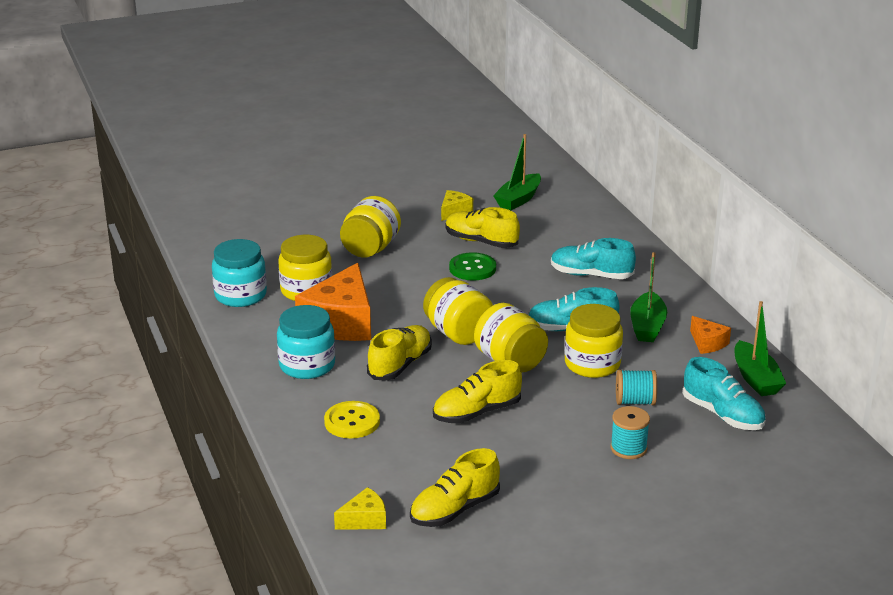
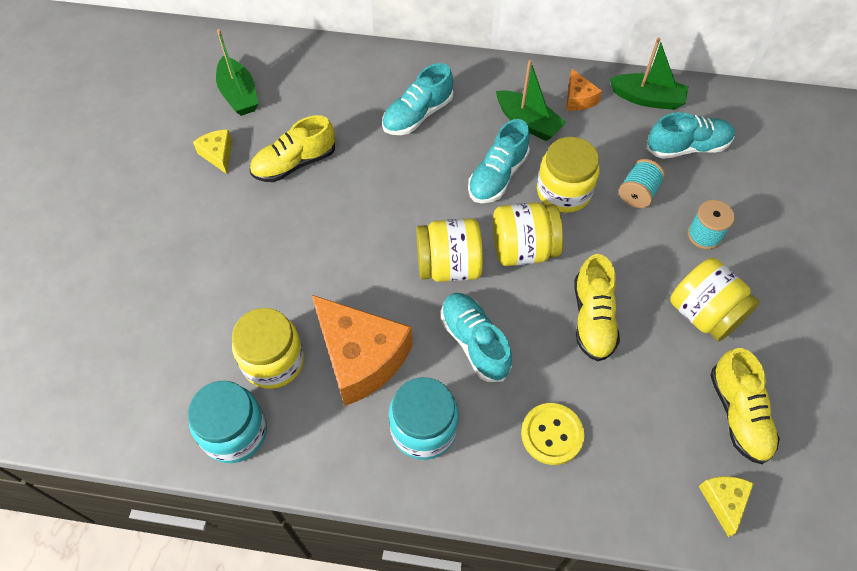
camera: 60 degrees left, 30 degrees up
(370, 249) = (233, 261): yellow jar -> yellow jar (704, 313)
(400, 365) = (474, 342): yellow shoe -> turquoise shoe
(472, 268) = (339, 195): green button -> none
(707, 343) = (578, 99): orange cheese -> orange cheese turned 75 degrees clockwise

